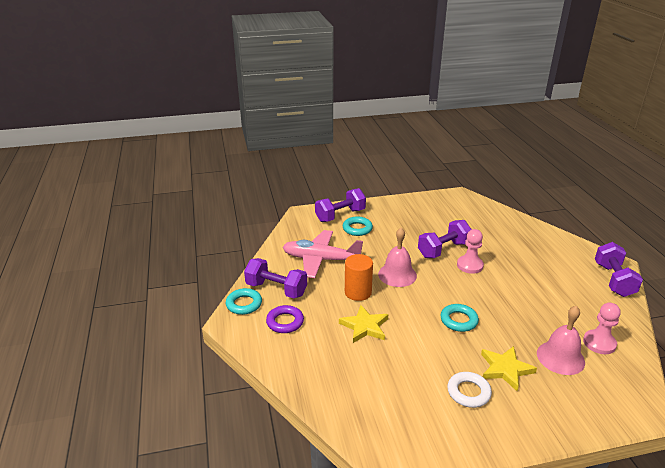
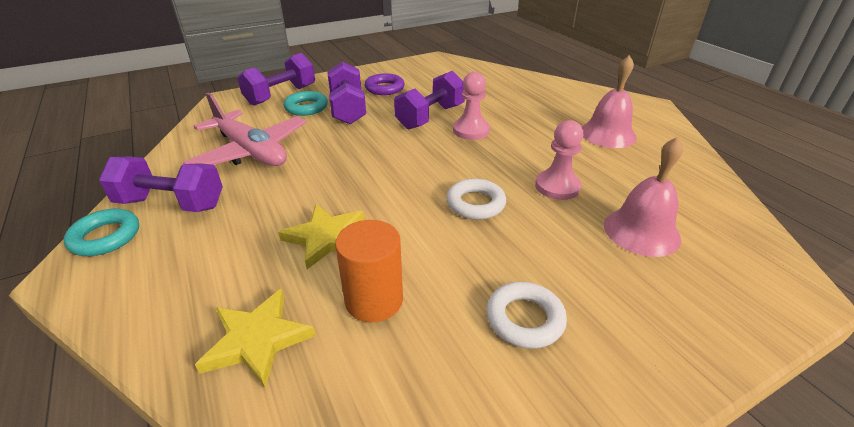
camera: 15 degrees left, 5 degrees up
(285, 322) = (181, 255): purple ring -> purple ring (384, 88)
(321, 260) = (251, 152): pink plane -> pink plane turned 135 degrees counterclockwise
(358, 292) = (311, 188): orange cylinder -> orange cylinder (374, 300)
(397, 275) = (370, 155): pink bell -> pink bell (607, 134)
(458, 320) = (475, 203): turquoise ring -> white ring
(505, 369) = (569, 265): yellow star -> yellow star (257, 340)
(599, 343) = (682, 201): pink pawn -> pink pawn (557, 186)
(613, 280) = (656, 123): purple dumbbell -> purple dumbbell (348, 109)

